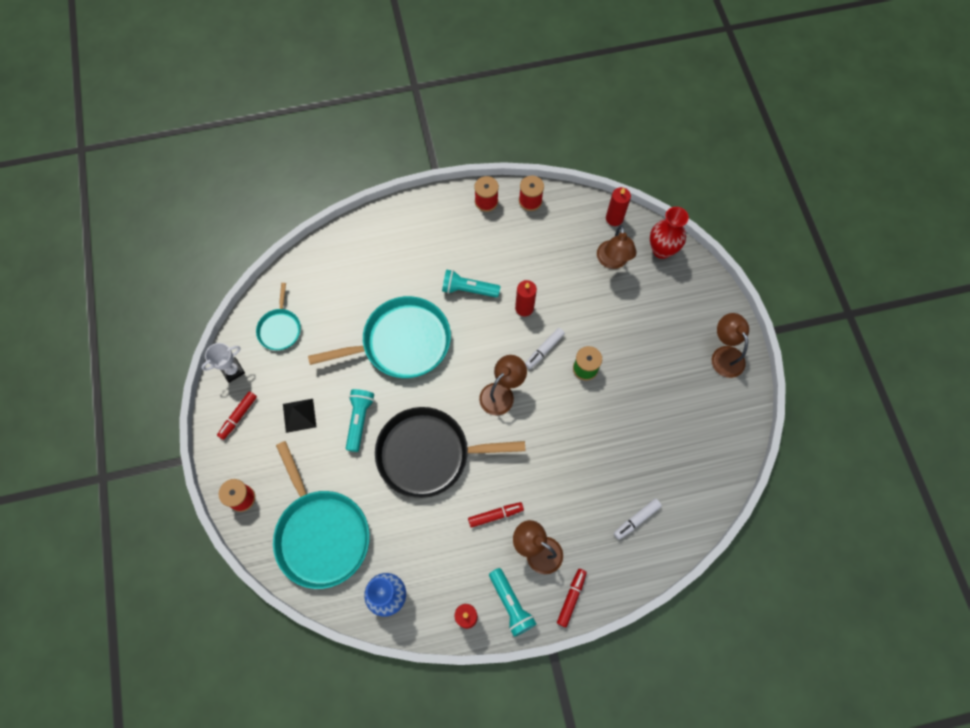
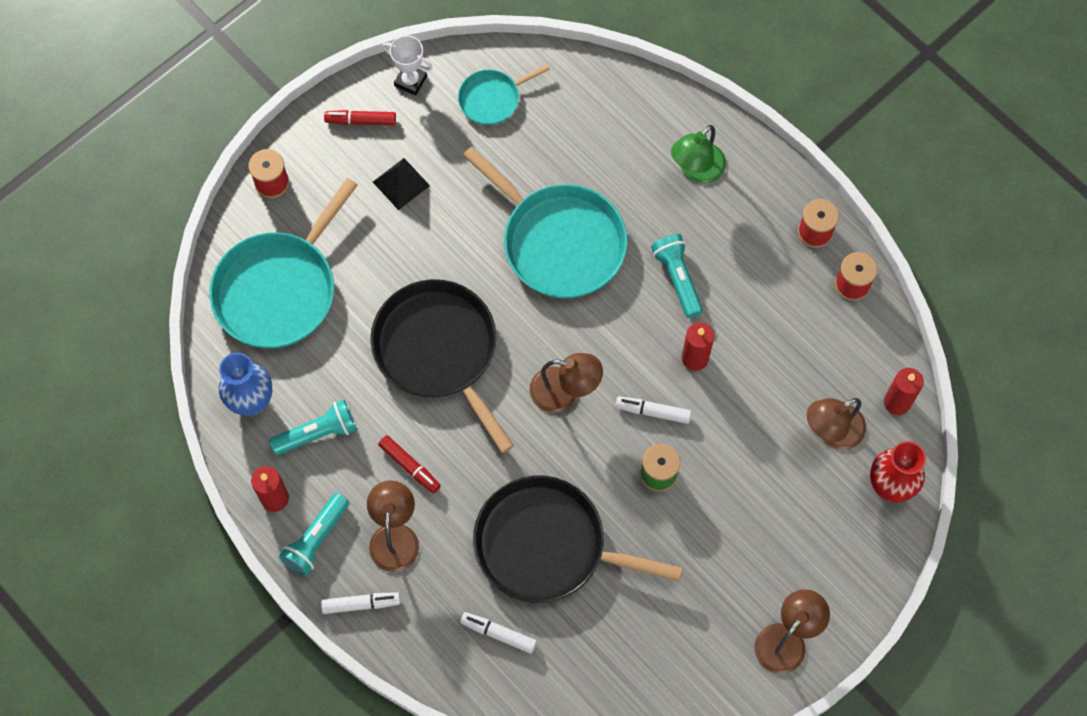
camera: 60 degrees right, 0 degrees up
(359, 420) = (434, 251): turquoise flashlight -> turquoise flashlight (317, 433)
(407, 241) = (696, 171): none -> green lamp
(571, 598) = (361, 604): red marker -> white marker
(594, 458) = (547, 545): none -> black pan

